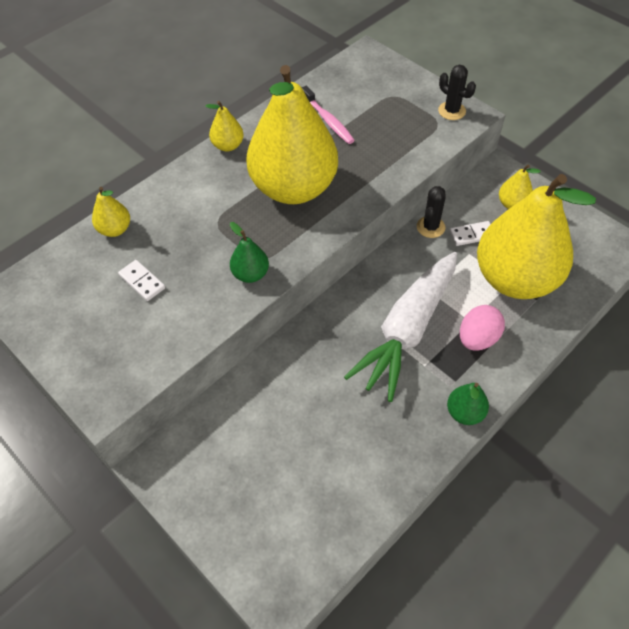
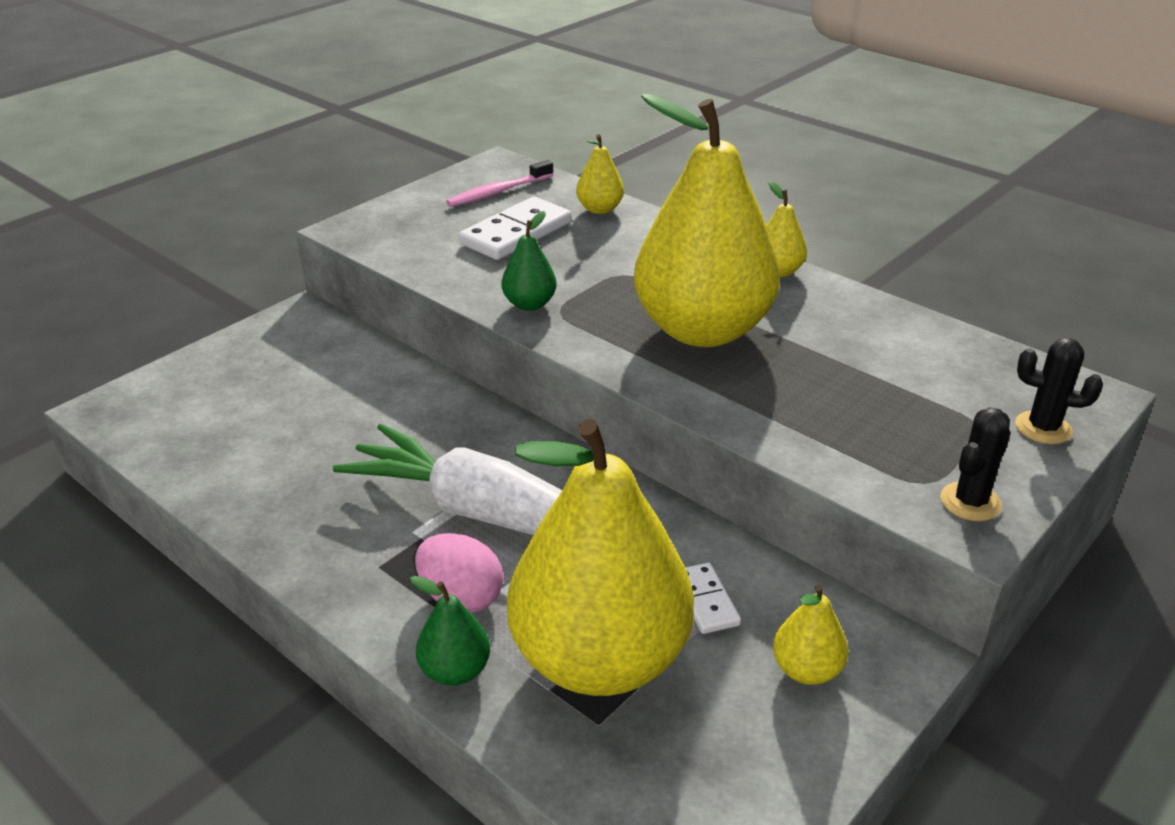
camera: 85 degrees right, 20 degrees down
(142, 282) = (516, 233): white domino -> white domino, size x1.81
(328, 120) = (874, 356): pink toothbrush -> pink toothbrush (498, 192)
(430, 227) = (714, 544): black cactus -> black cactus (1043, 428)
(465, 412) = (318, 575): green pear -> green pear (455, 671)

